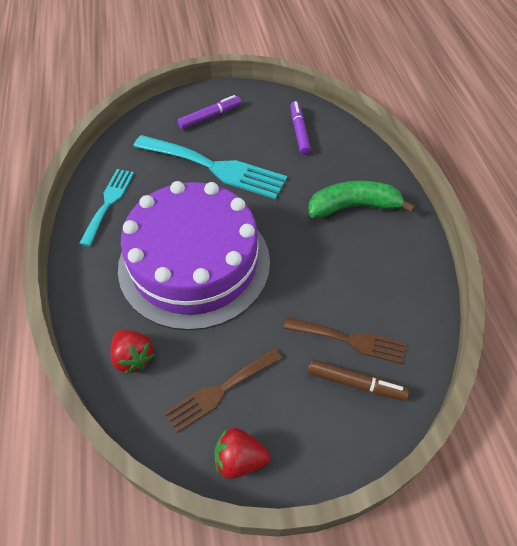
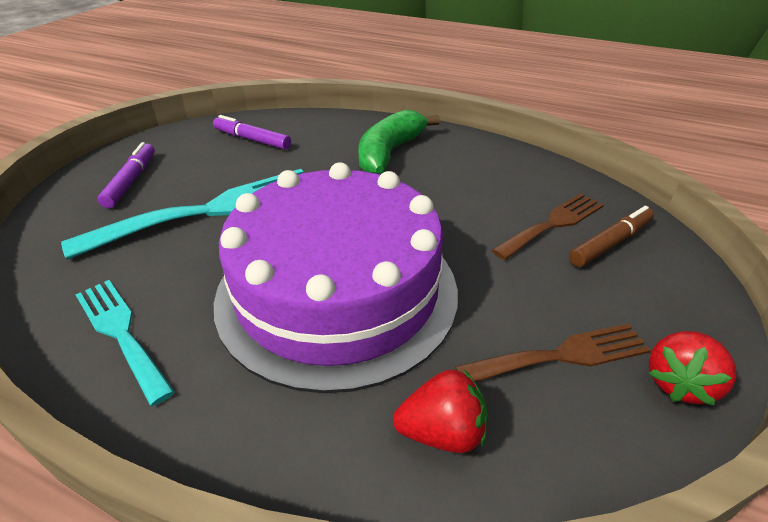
camera: 55 degrees left, 15 degrees down
(220, 391) = (561, 355): brown fork -> brown fork turned 105 degrees counterclockwise

